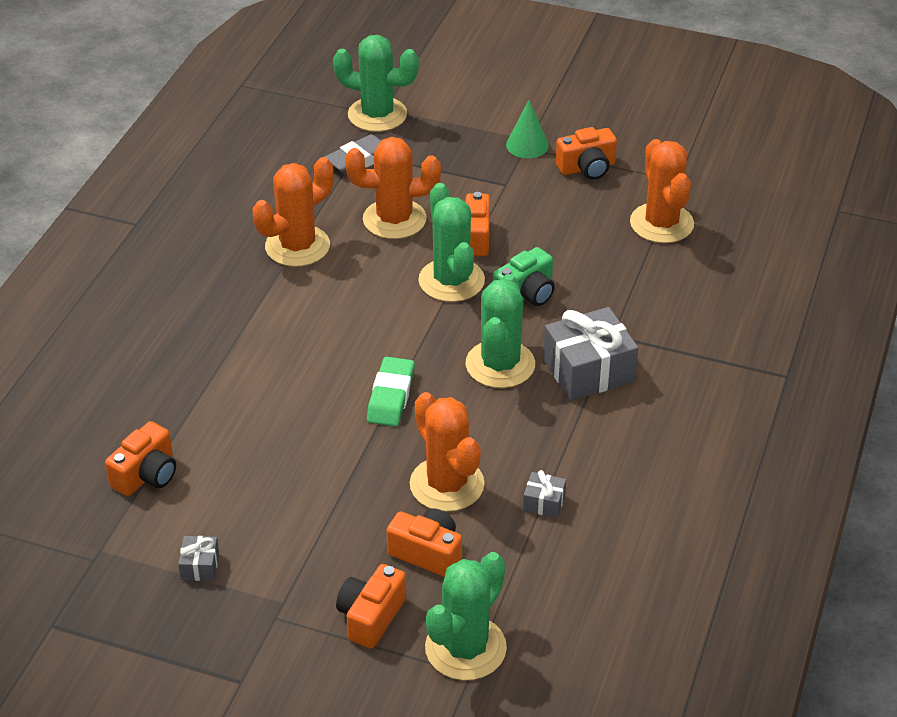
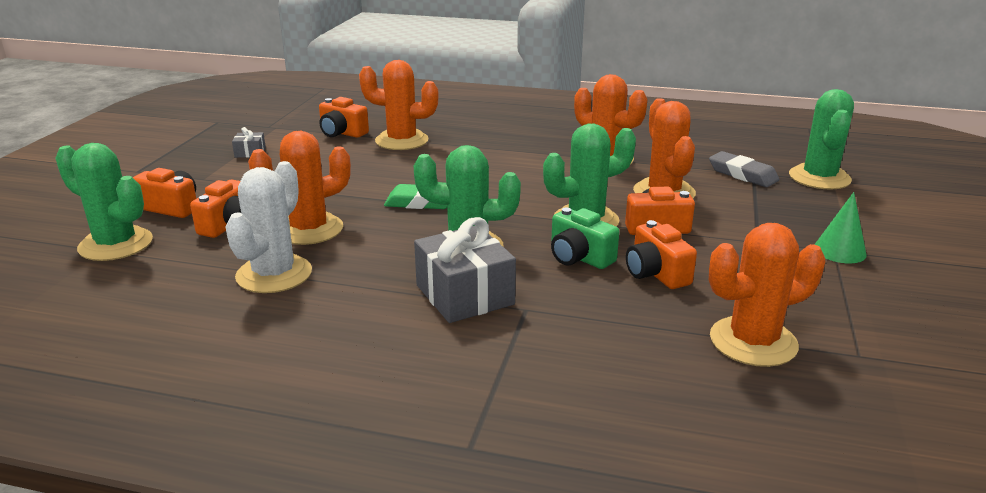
camera: 85 degrees right, 15 degrees down
(193, 414) = (401, 141): none -> orange cactus
(544, 502) = (274, 274): grey gift -> white cactus
(587, 168) = (828, 288): orange camera -> orange camera (656, 273)

